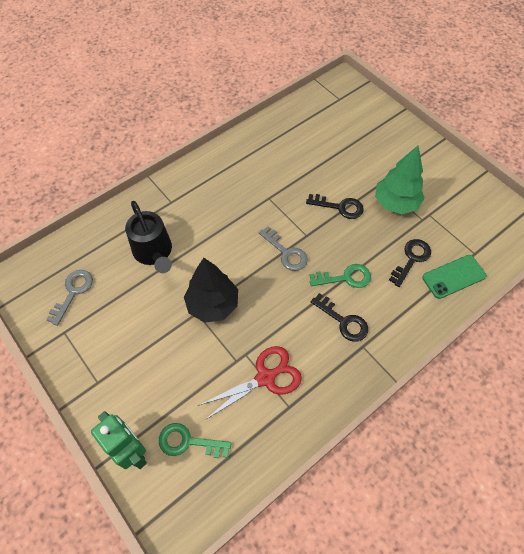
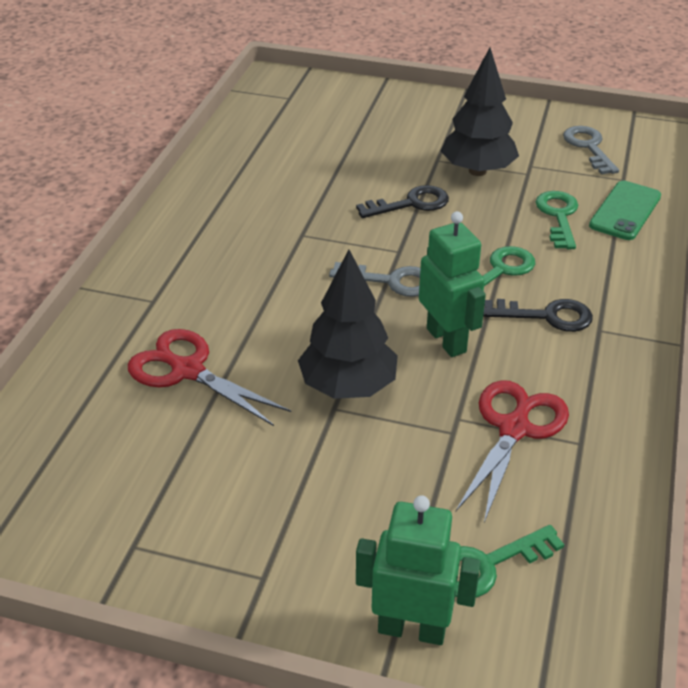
camera: 35 degrees left, 20 degrees down
(73, 292) = (95, 486): grey key -> grey key (588, 147)
(154, 252) = (188, 370): black watering can -> red scissors
(281, 305) = (447, 340): none -> green robot
(395, 203) = (477, 171): green tree -> black tree
(411, 259) = (558, 216): black key -> green key

